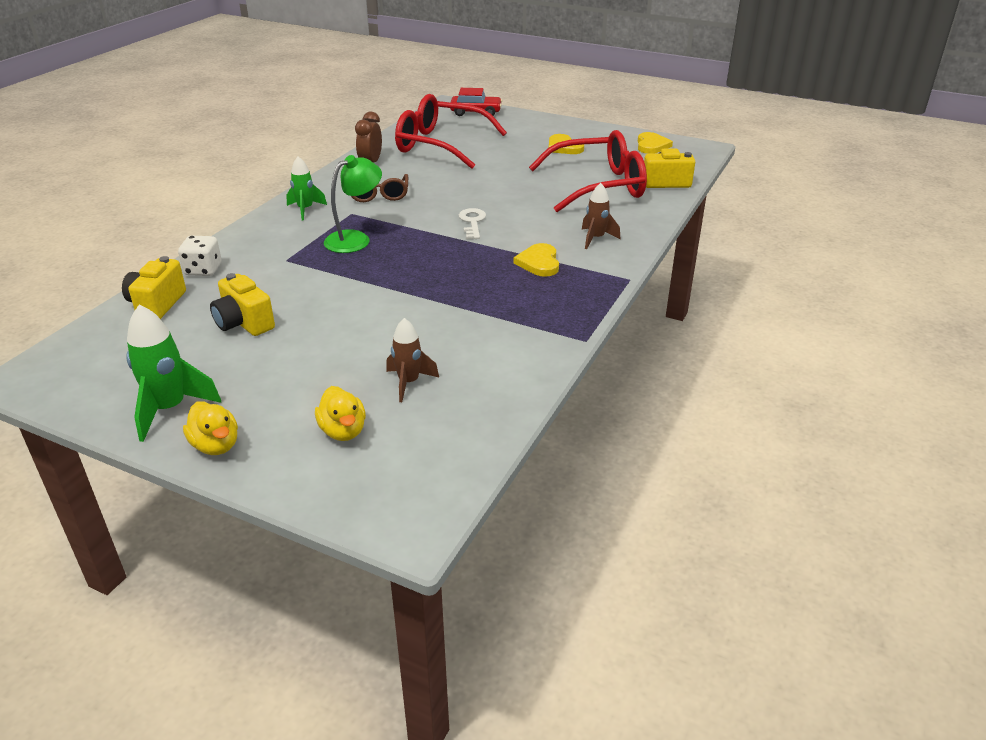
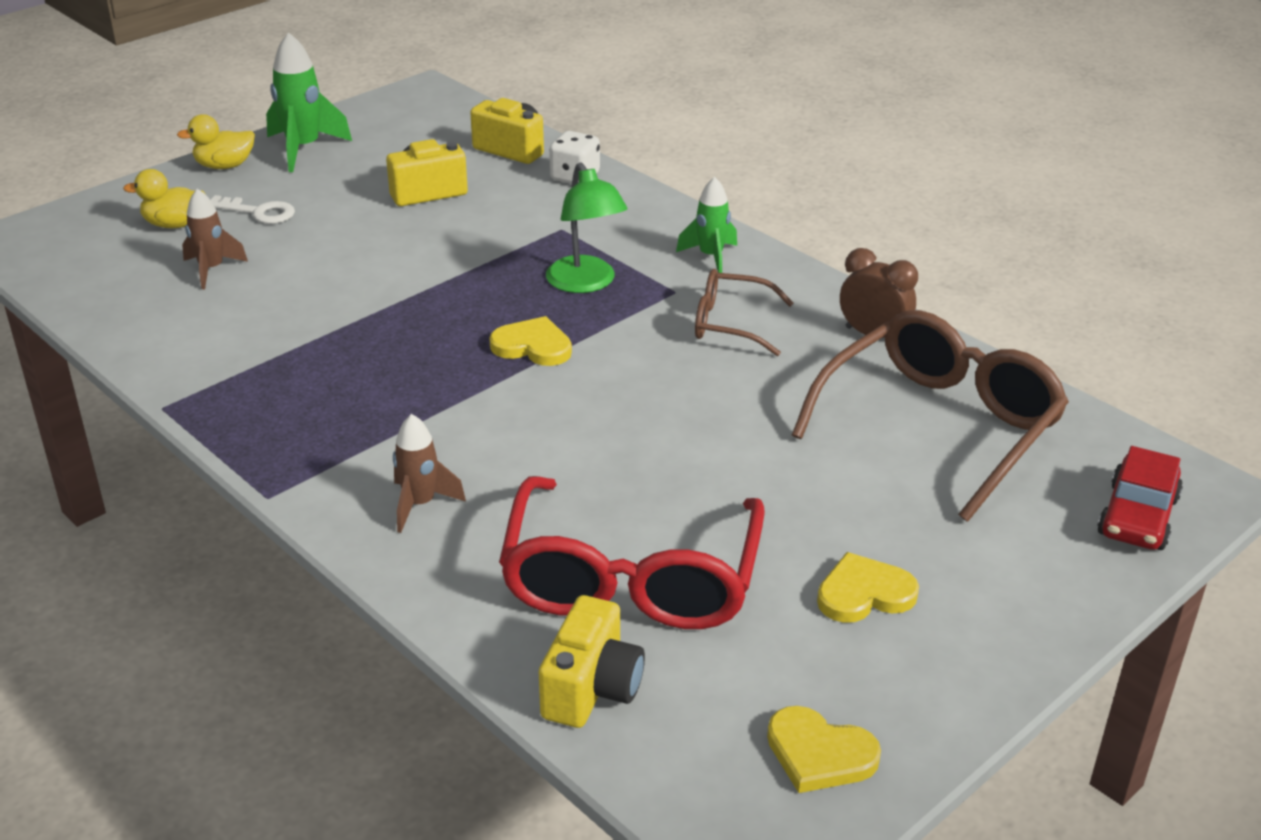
camera: 110 degrees right, 0 degrees up
(440, 145) = (939, 426): red glasses -> brown glasses
(472, 222) = (571, 392): white key -> white key (258, 212)
(539, 263) = (390, 423): yellow heart -> yellow heart (533, 346)

